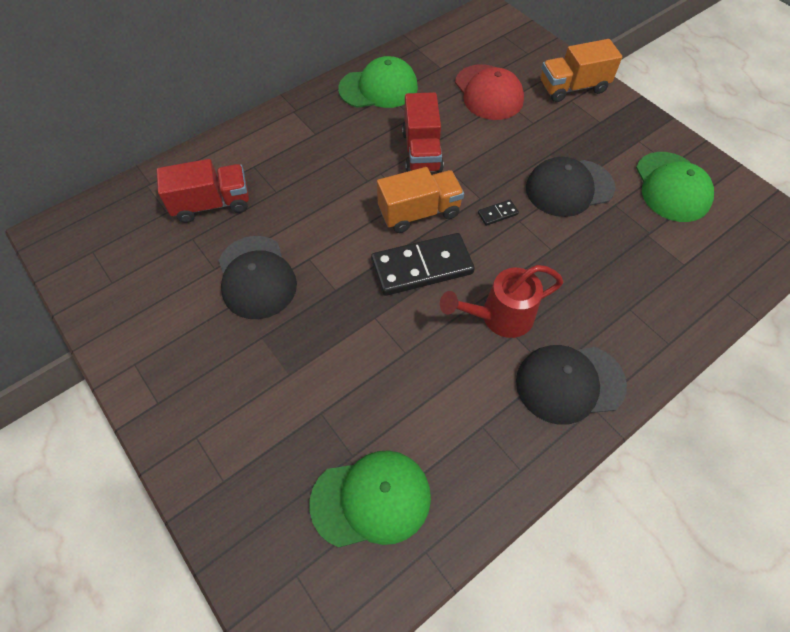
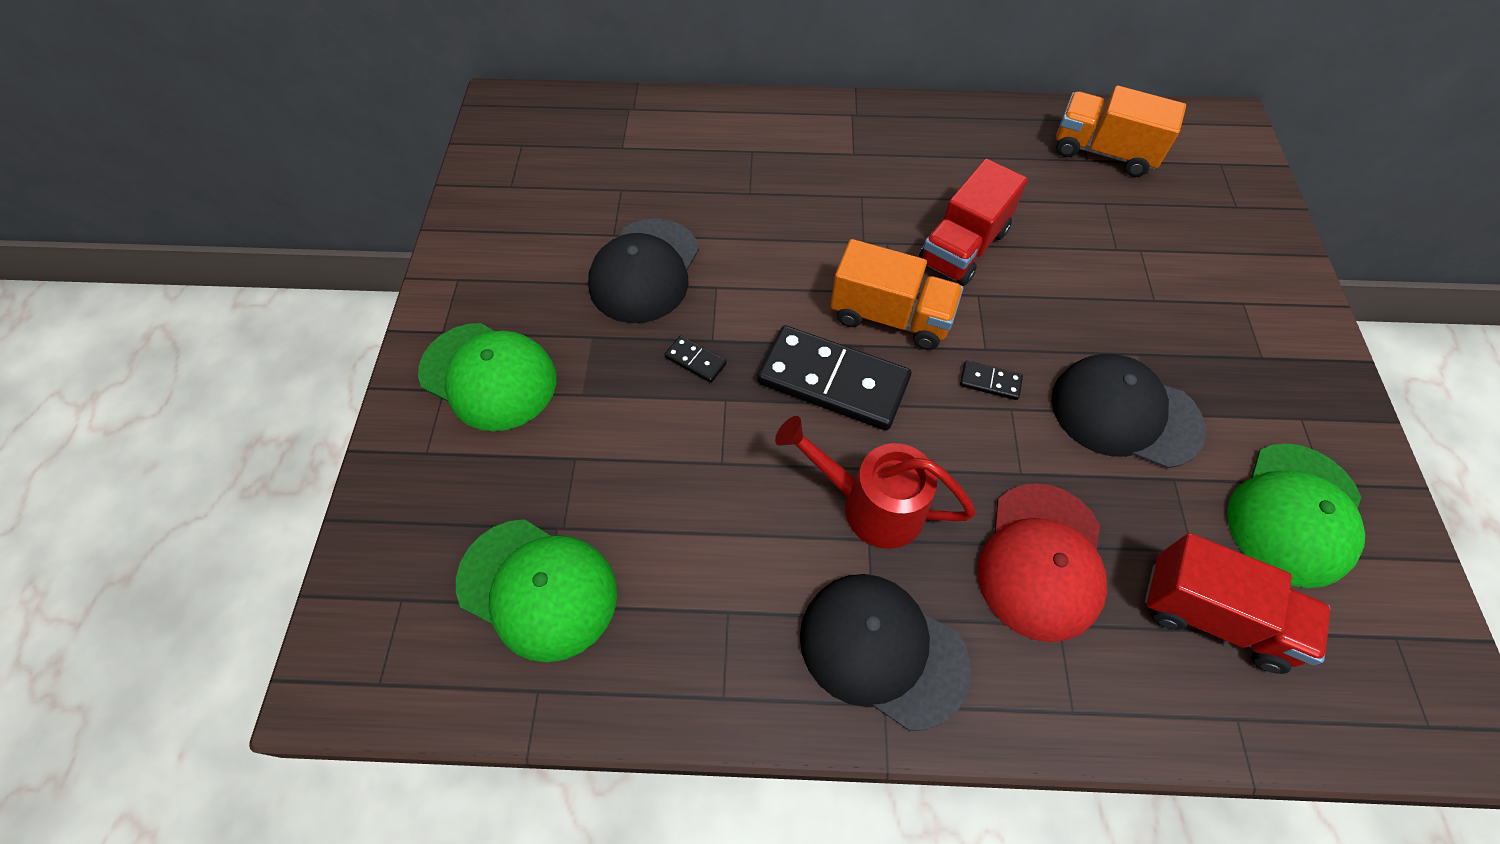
camera: 40 degrees right, 0 degrees up
(212, 204) = (672, 166): red truck -> red truck (1214, 616)
(337, 308) = (695, 361): none -> black domino
(378, 88) = (980, 142): green cap -> green cap (488, 376)
(488, 92) = (1126, 226): red cap -> red cap (1041, 561)
(572, 88) = (1263, 288): orange truck -> orange truck (1103, 152)

